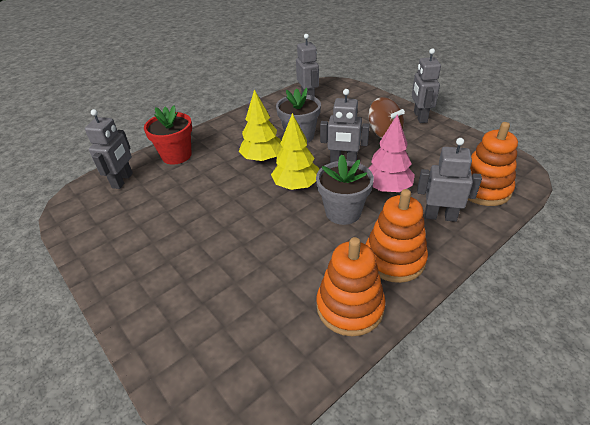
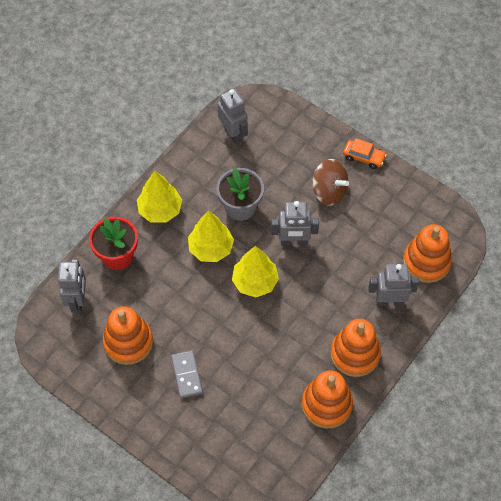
camera: 15 degrees left, 20 degrees up
(149, 216) = (128, 342): none -> orange stacking toy
(193, 252) = (186, 375): none -> grey domino
(229, 132) = (160, 210): none -> yellow tree
(343, 212) = (305, 309): grey flower pot -> none
(387, 188) = (340, 273): pink tree -> none
(420, 117) = (363, 157): grey robot -> orange car

